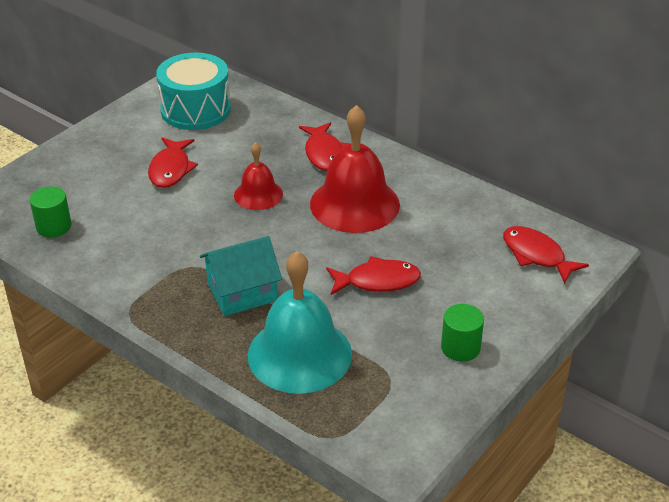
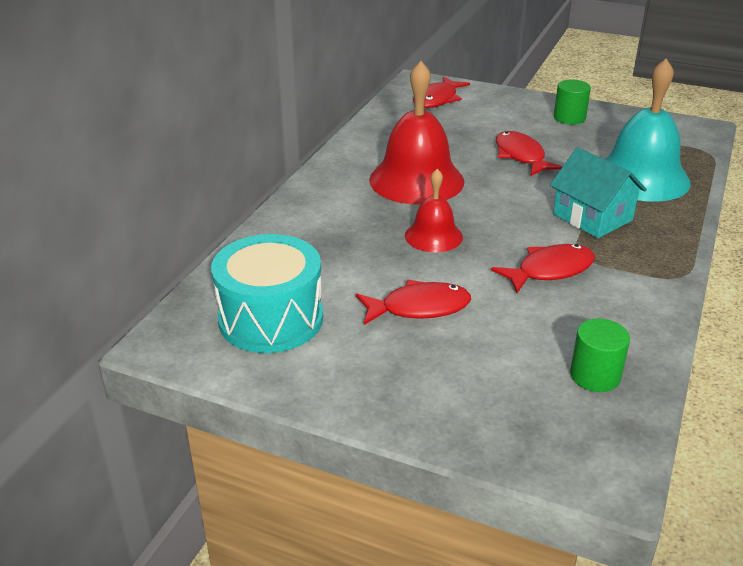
camera: 105 degrees left, 5 degrees down
(324, 154) = (336, 208): red fish -> red fish (550, 270)

